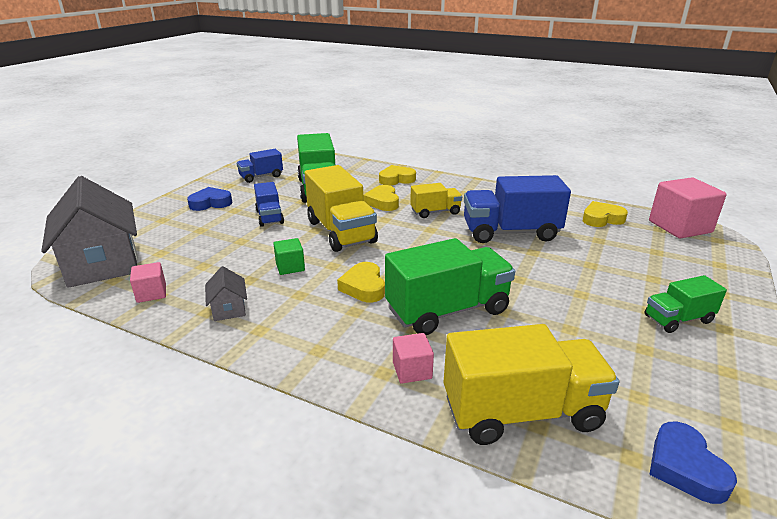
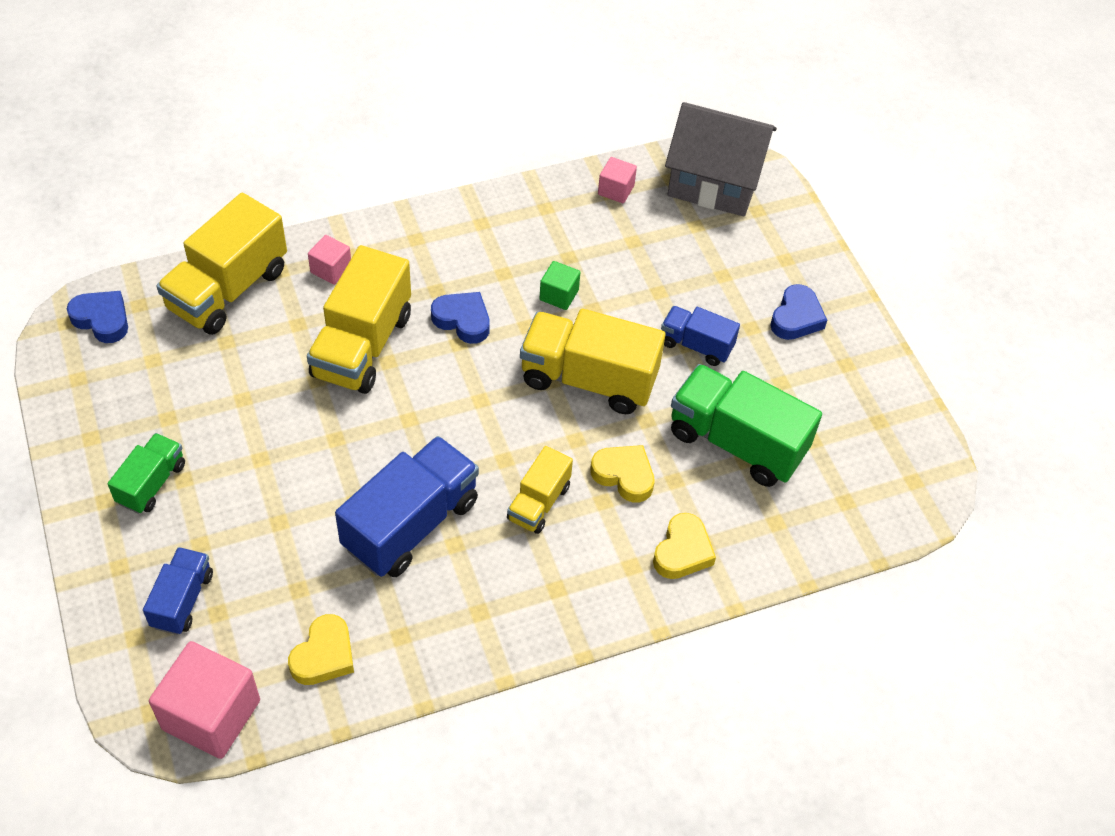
camera: 130 degrees right, 25 degrees up
(229, 309) = (534, 221): grey house -> none
(261, 176) = (848, 412): blue truck -> blue truck (182, 600)
(364, 287) = (463, 320): yellow heart -> blue heart
(447, 310) = (362, 345): green truck -> yellow truck

